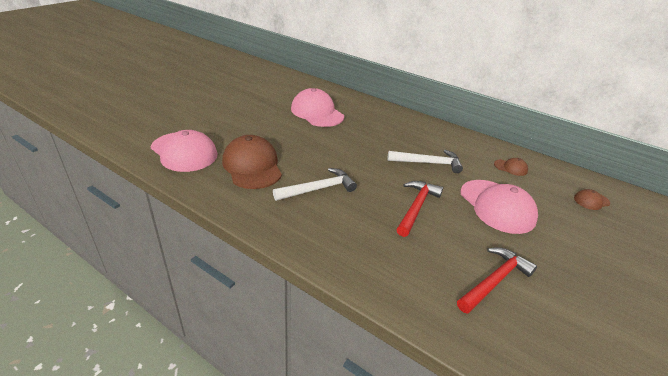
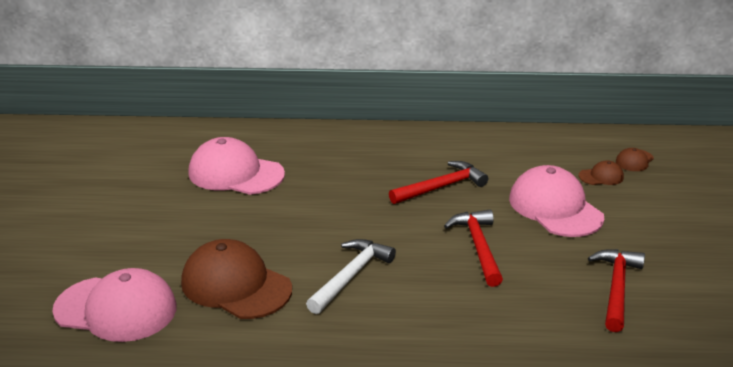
camera: 30 degrees left, 5 degrees down
(428, 163) = (441, 187): white hammer -> red hammer
(497, 206) = (555, 208): pink cap -> pink cap turned 150 degrees counterclockwise
(510, 167) = (531, 154): brown cap -> brown cap (601, 176)

